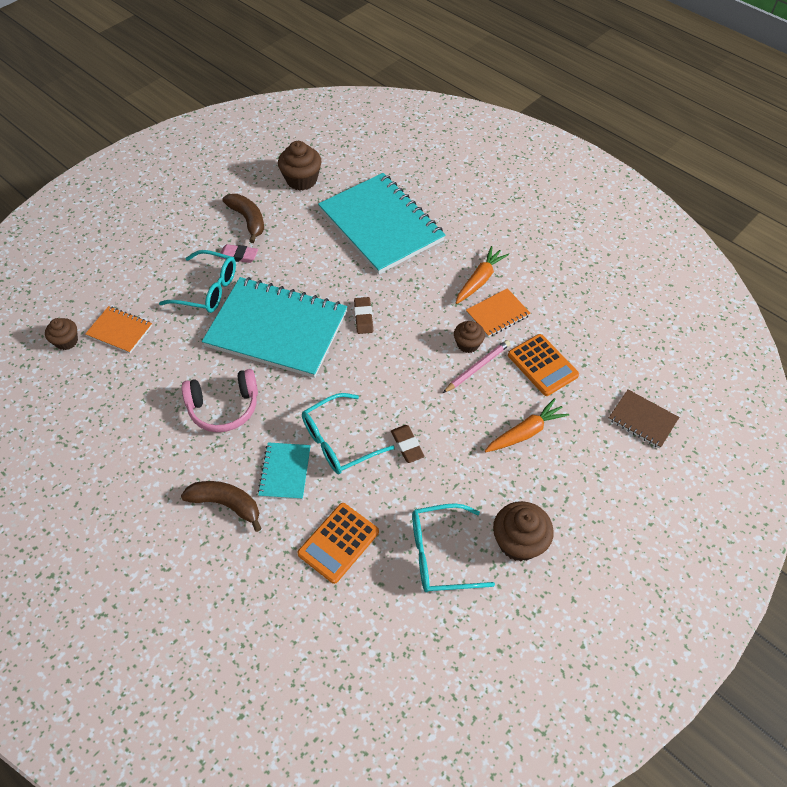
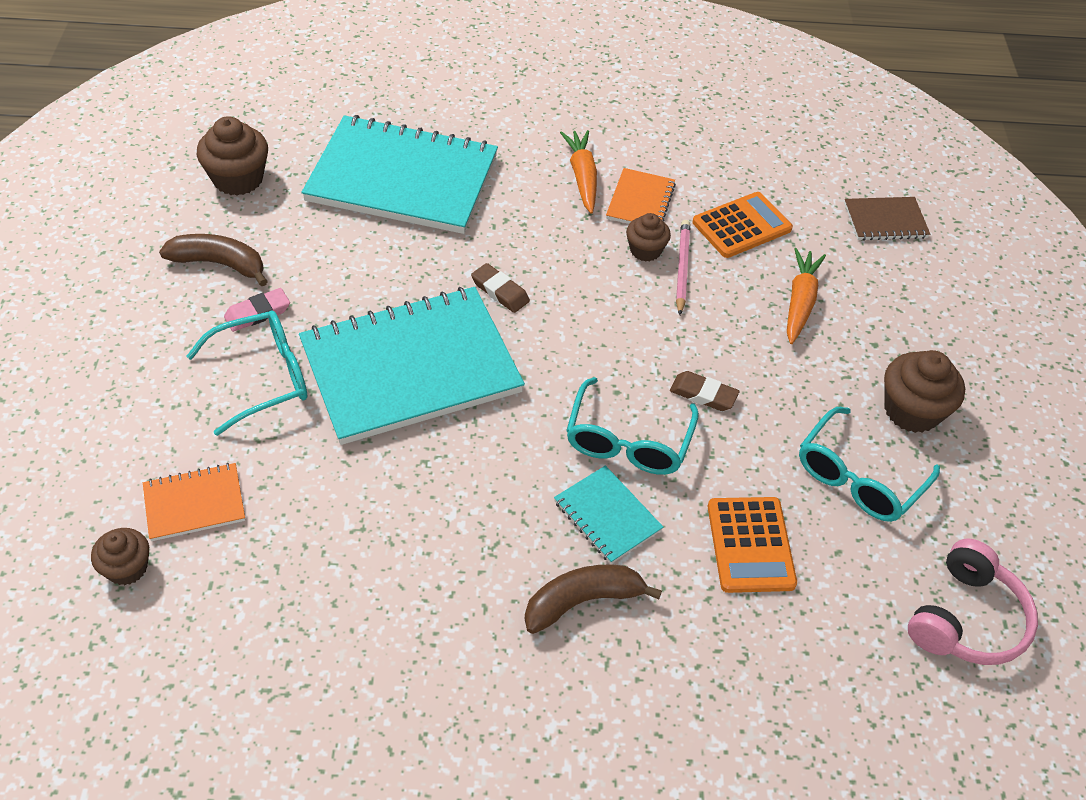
camera: 45 degrees left, 5 degrees down
(224, 407) = (450, 498): pink headphones -> pink headphones (966, 618)
(542, 365) = (741, 226): orange calculator -> orange calculator turned 45 degrees counterclockwise

